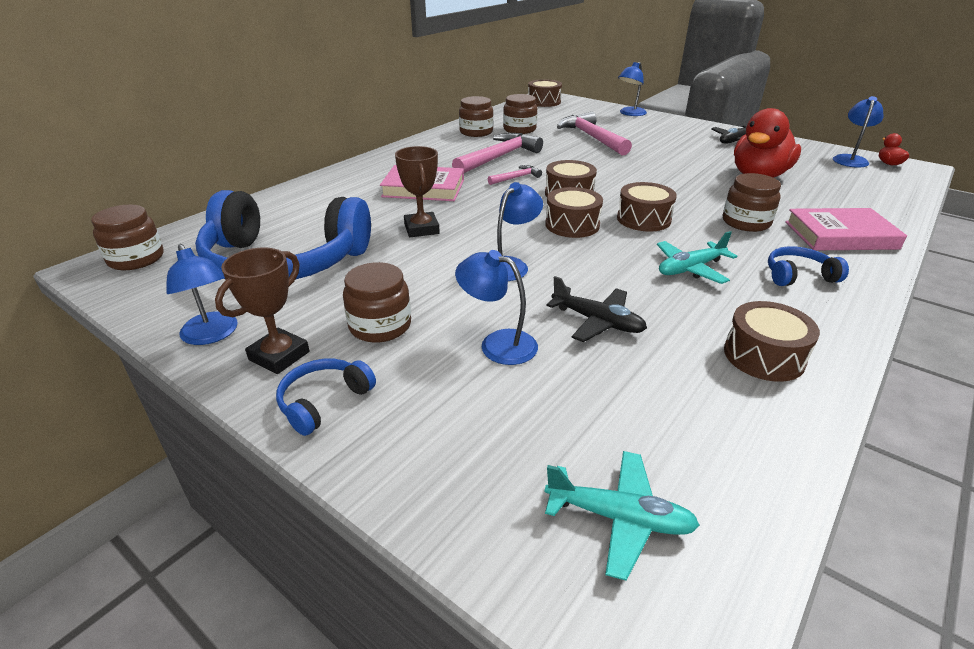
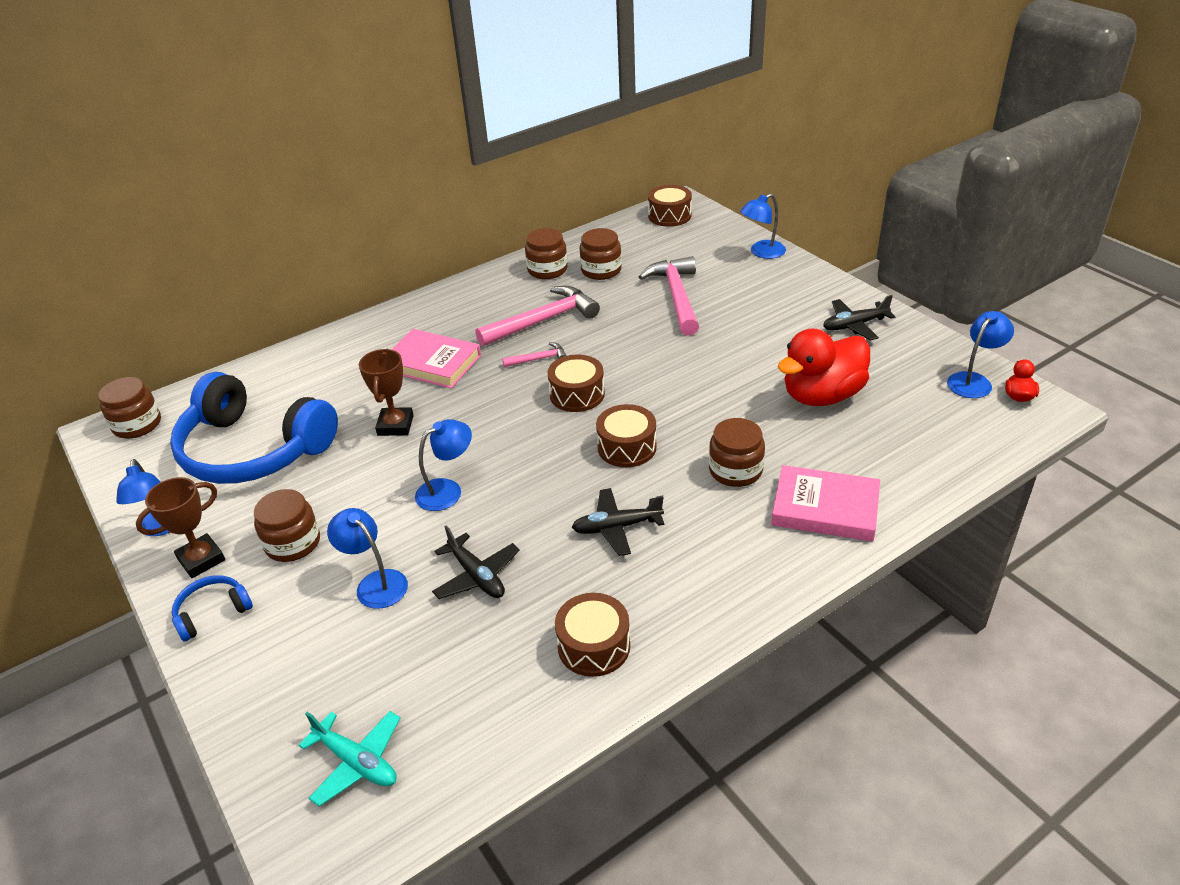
camera: 20 degrees right, 5 degrees up
(572, 225) = (545, 444): brown drum -> none
(690, 269) = (617, 527): turquoise plane -> black plane
(798, 275) = (720, 557): blue headphones -> none

